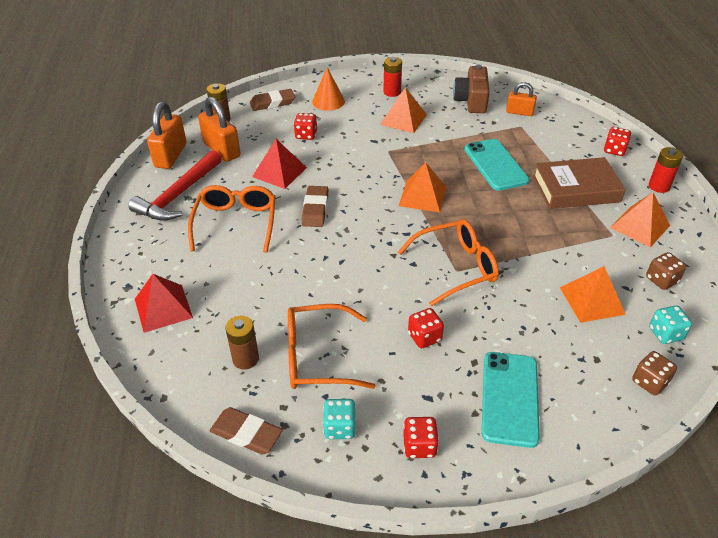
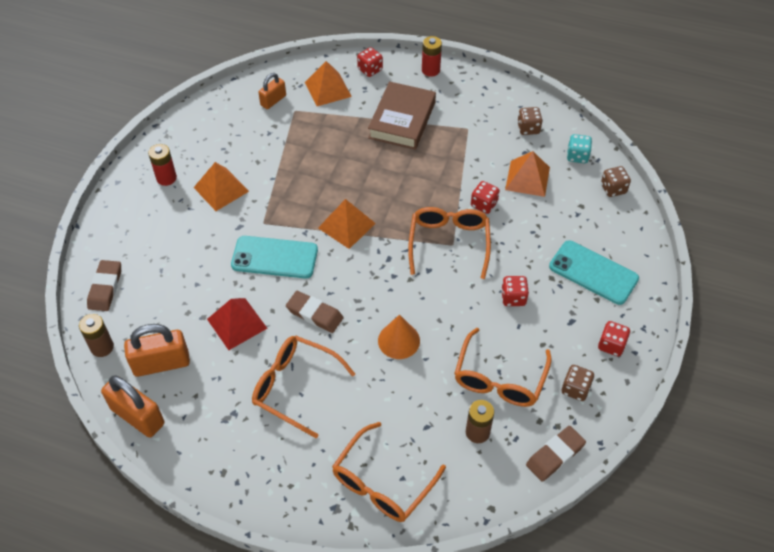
camera: 65 degrees left, 10 degrees up
(163, 308) = (382, 483): red pyramid -> orange glasses
(178, 195) = (216, 426): red hammer -> none
(306, 135) = (189, 279): red dice -> red dice (484, 204)
(328, 101) = (141, 237): orange cone -> orange cone (399, 340)
(340, 427) = (575, 389): turquoise dice -> brown dice
(471, 100) = (229, 124): brown camera -> none
(495, 165) = (337, 155): turquoise phone -> turquoise phone (274, 257)
(639, 226) = (467, 107): orange pyramid -> orange pyramid (328, 89)

